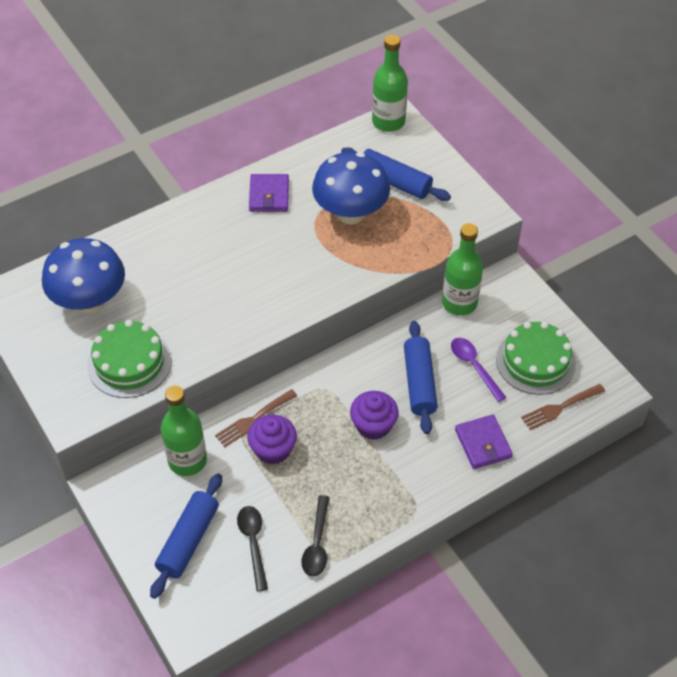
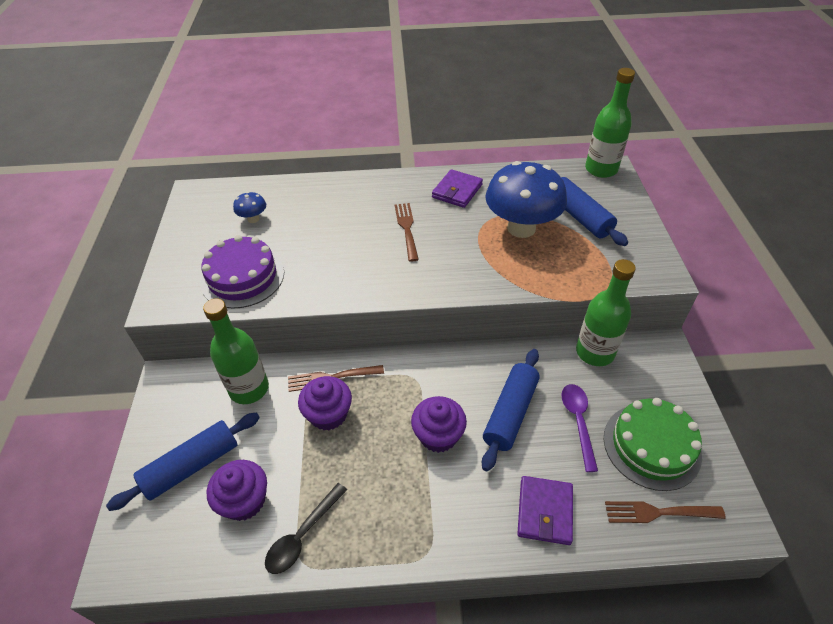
camera: 30 degrees right, 5 degrees down
(90, 301) = (253, 219): blue mushroom -> blue mushroom, size x0.43
(129, 362) = (242, 277): green cake -> purple cake
(247, 254) = (406, 228): none -> brown fork
(253, 543) = (244, 501): black spoon -> purple cupcake

